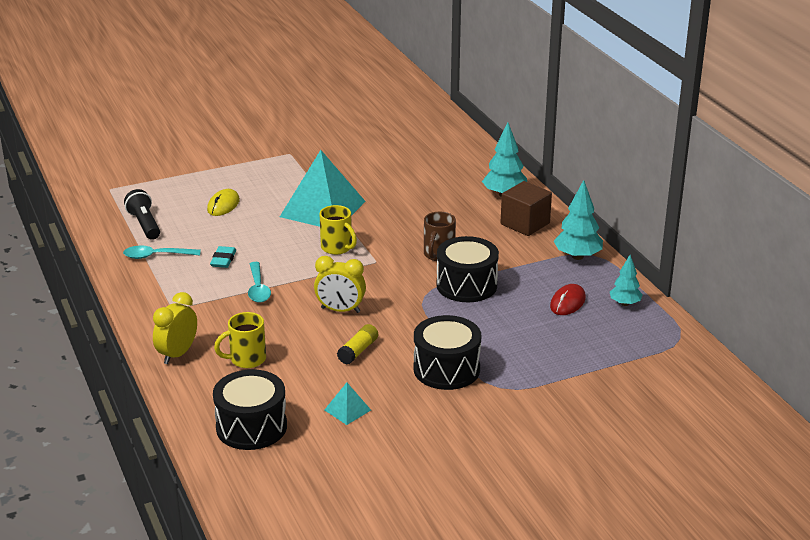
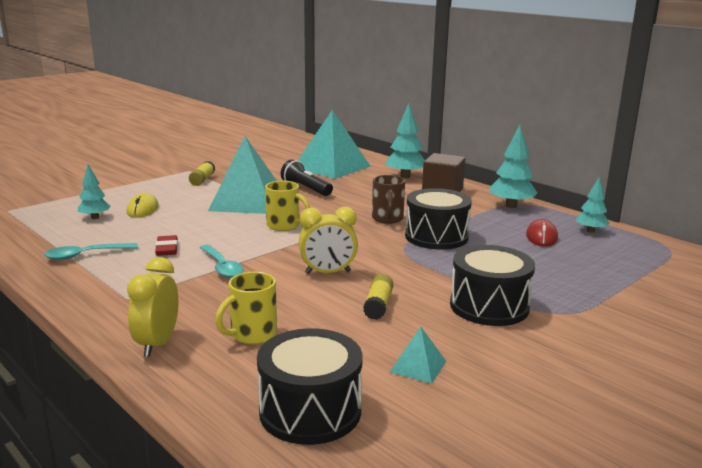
camera: 20 degrees left, 10 degrees down
(144, 224) = (60, 232): black flashlight -> black flashlight (306, 189)
(179, 210) = (95, 217): none -> turquoise tree
(223, 260) = (167, 249): turquoise eraser -> red eraser
(296, 170) = (202, 180): none -> yellow glue stick
(438, 167) = (332, 167): none -> turquoise pyramid

